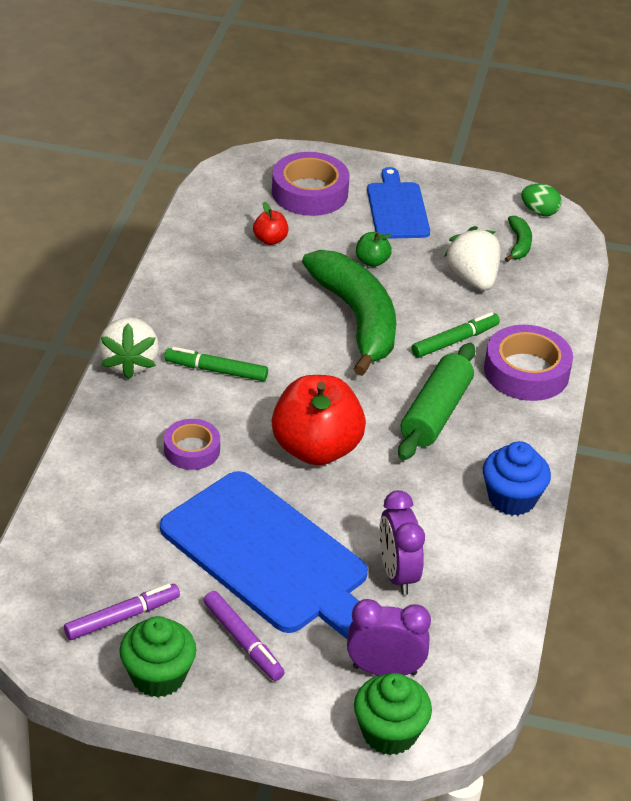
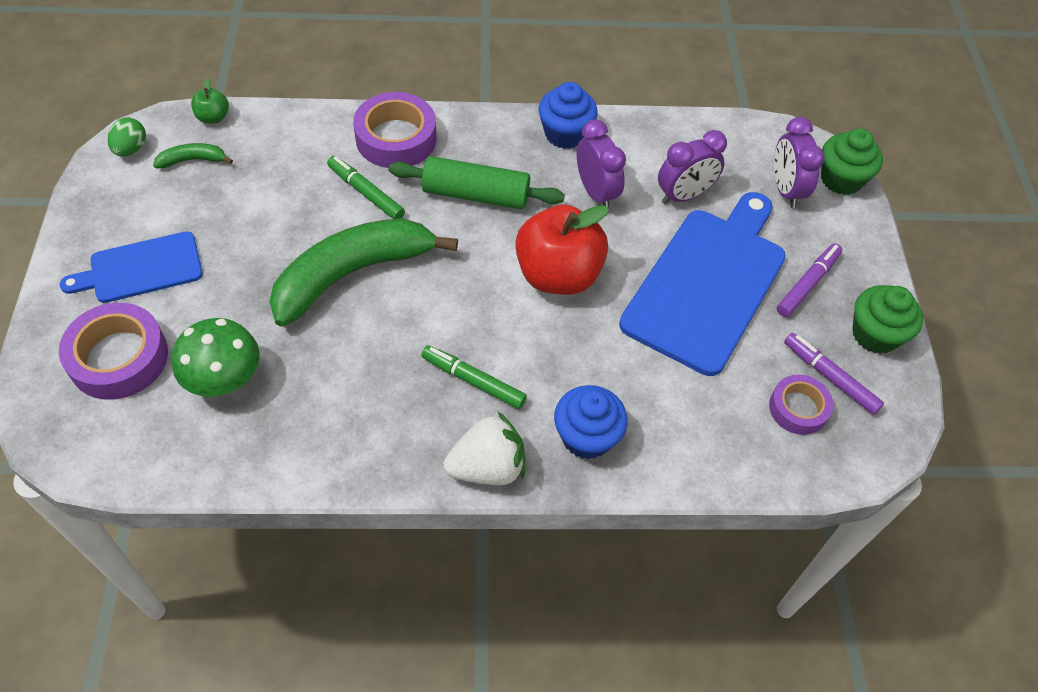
camera: 105 degrees left, 15 degrees up
(132, 426) = (586, 437): none -> blue cupcake
(192, 450) = (599, 374): purple tape -> purple tape (798, 408)
(216, 370) = (473, 381): green marker -> green marker turned 120 degrees clockwise
(270, 240) = (224, 379): red apple -> green mushroom
(372, 261) = (248, 276): green apple -> green apple (213, 117)
(418, 502) = (596, 192): none -> purple clock
(473, 278) = (260, 190): white strawberry -> none

